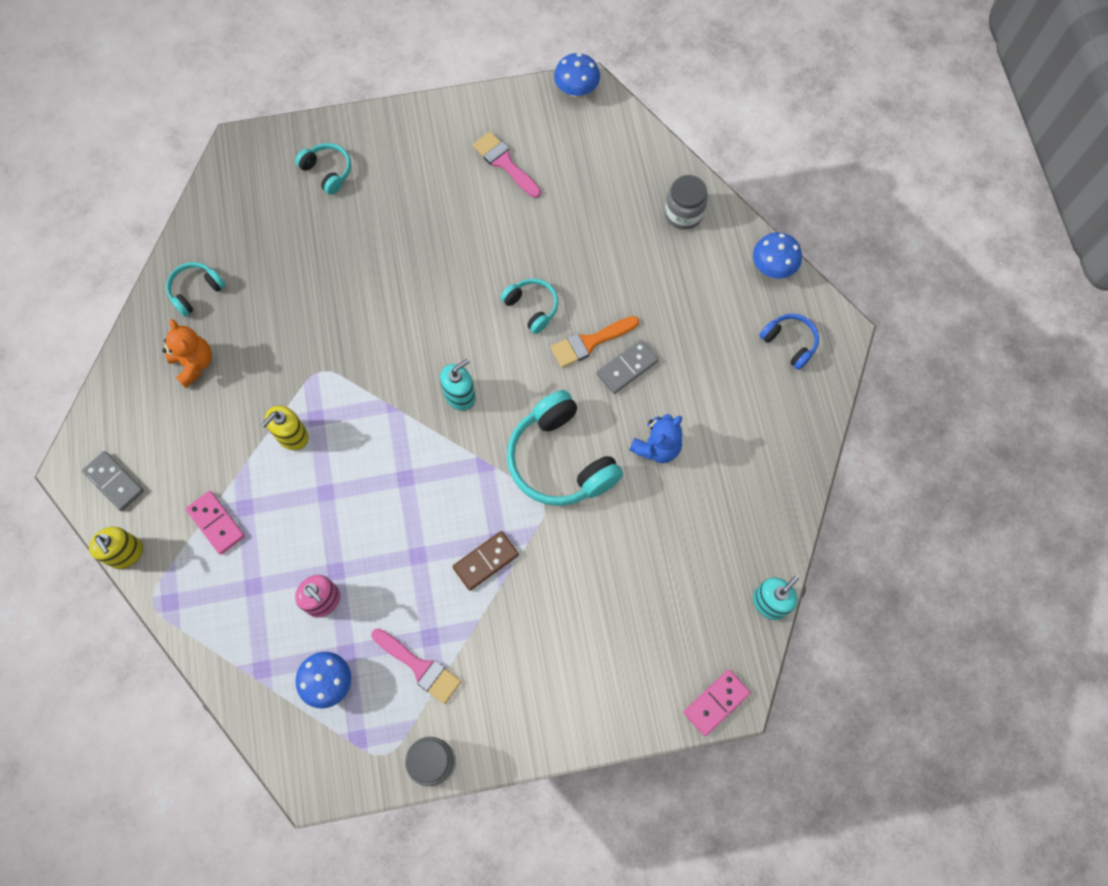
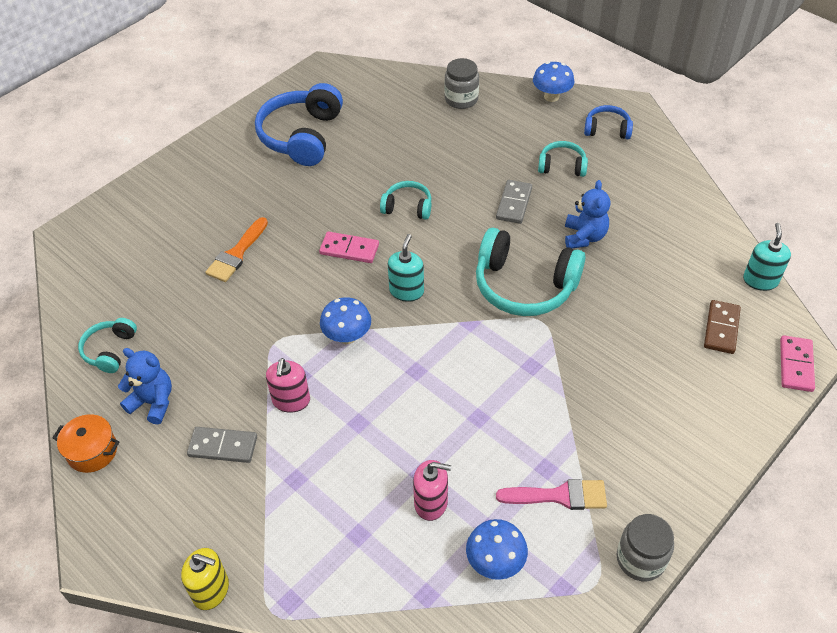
camera: 35 degrees left, 20 degrees down
(114, 482) = (149, 539): grey domino -> grey domino (223, 446)
(125, 377) = (92, 451): none -> orange pot
(194, 363) = (153, 402): orange teddy bear -> blue teddy bear
(216, 523) = (279, 508): pink domino -> pink domino (349, 249)
(292, 436) = (291, 400): yellow soap dispenser -> pink soap dispenser
(327, 171) = (161, 211): turquoise headphones -> turquoise headphones (562, 166)
(485, 561) = (536, 386): brown domino -> brown domino (721, 328)
(504, 163) = (302, 136): pink brush -> blue headphones
(576, 90) = (315, 72): blue mushroom -> blue mushroom (347, 336)
(590, 342) = (472, 204): orange brush -> orange brush (236, 254)

